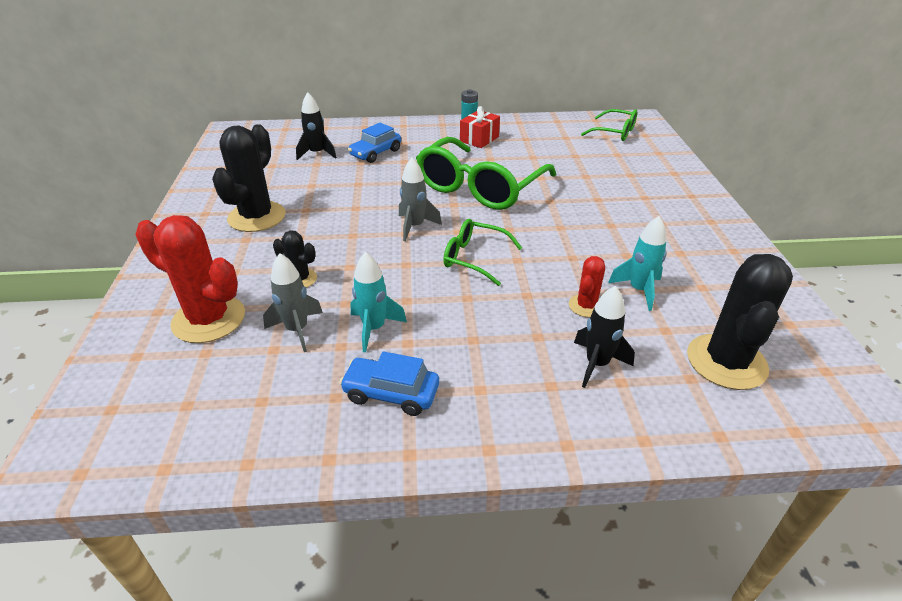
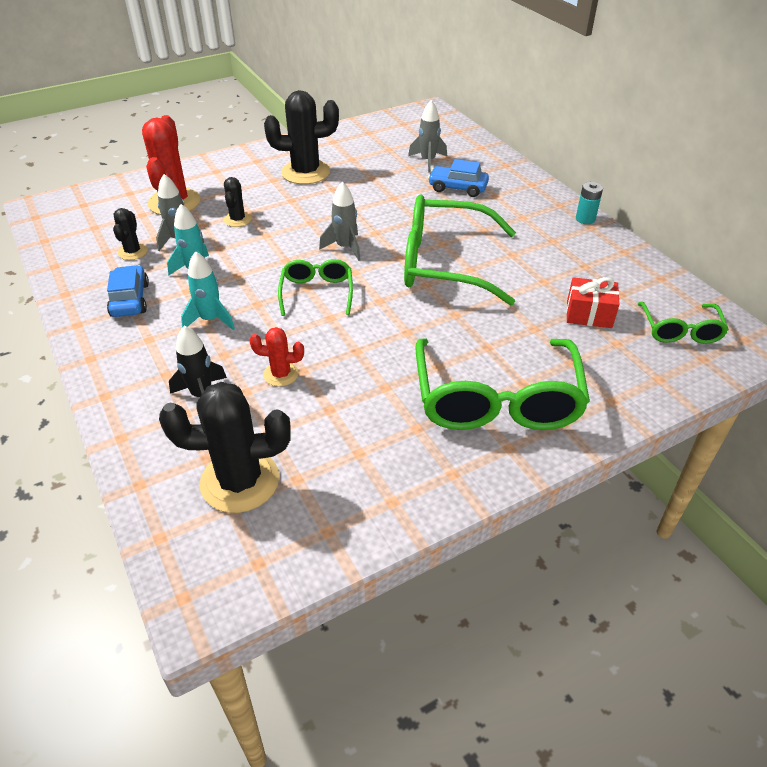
camera: 65 degrees right, 5 degrees up
(287, 375) = (133, 252): none -> black cactus
(317, 154) = (428, 161): black rocket -> grey rocket
(479, 139) = (549, 236): red gift -> red gift (589, 314)
(639, 290) = (325, 405): turquoise rocket -> turquoise rocket (210, 320)
(660, 212) = (497, 400): none -> green glasses

